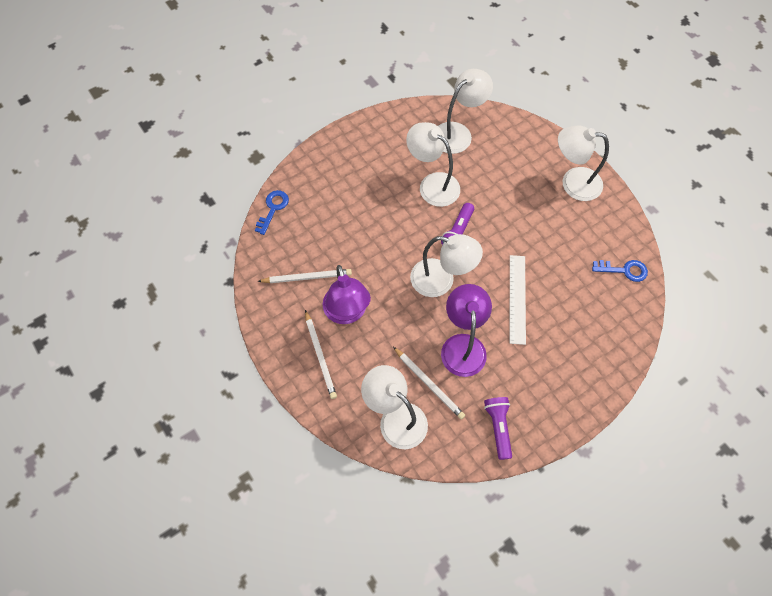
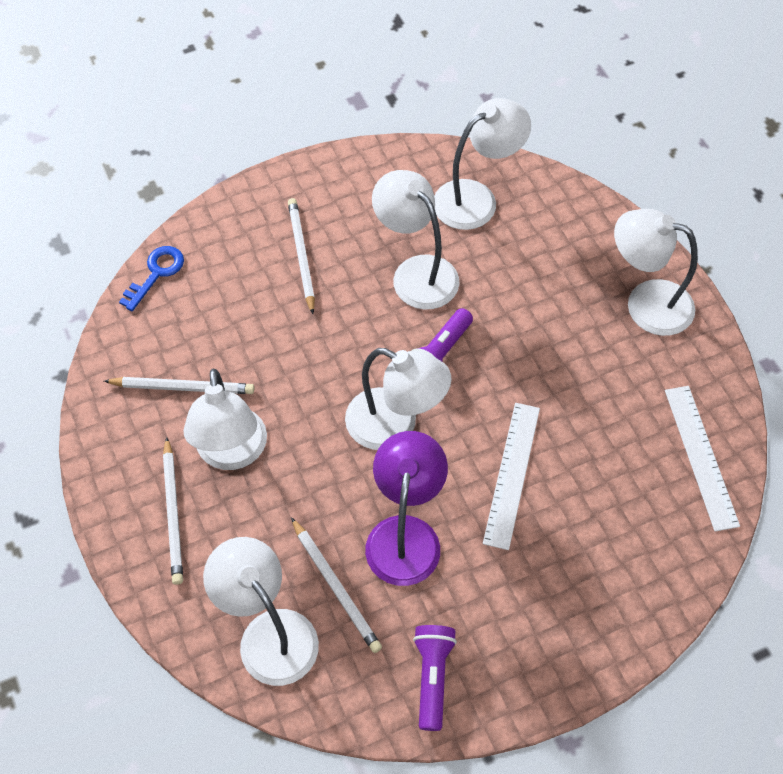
camera: 10 degrees right, 5 degrees down
(347, 313) = (232, 453): purple lamp -> white lamp
(360, 184) = (301, 255): none -> white pencil
(624, 270) = (700, 456): blue key -> white ruler

